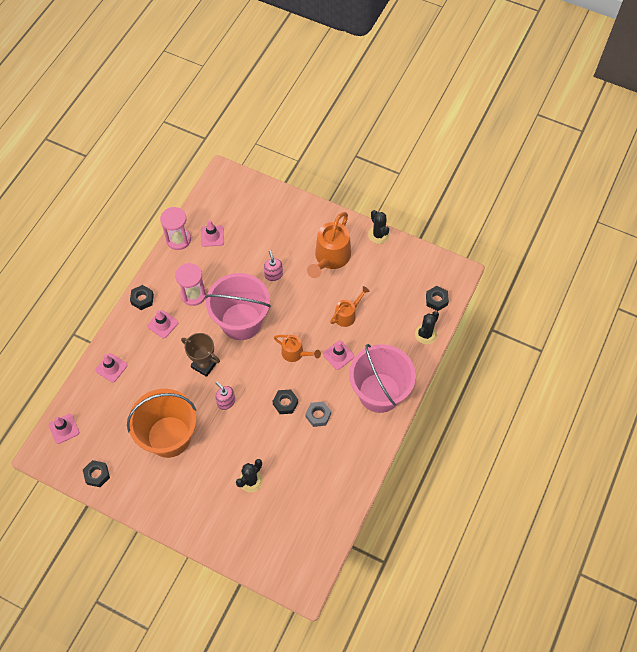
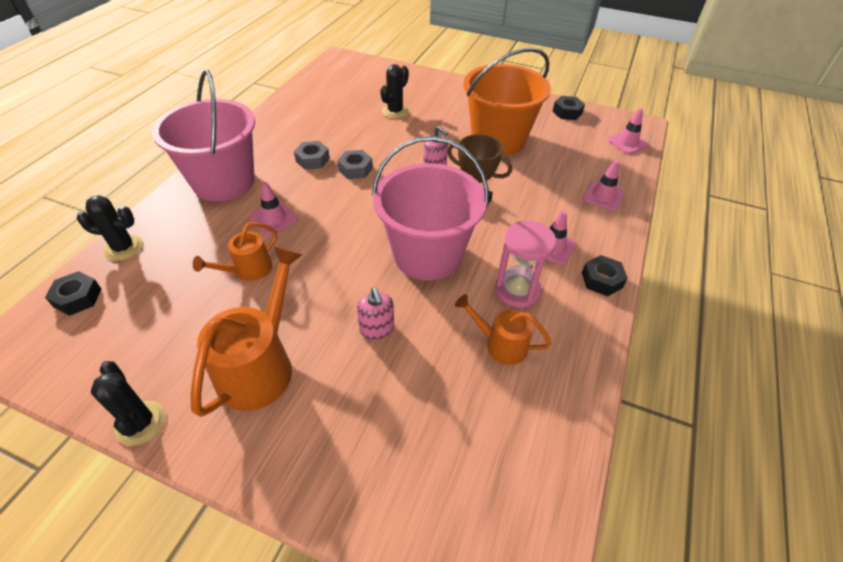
camera: 175 degrees right, 15 degrees down
(178, 239) = (581, 390): pink hourglass -> none
(212, 236) = (512, 401): pink traffic cone -> none
(285, 403) = (355, 169): black nut -> grey nut
(295, 353) = (339, 218): orange watering can -> orange watering can (500, 344)
(426, 334) = (124, 248): black cactus -> black cactus turned 60 degrees clockwise

